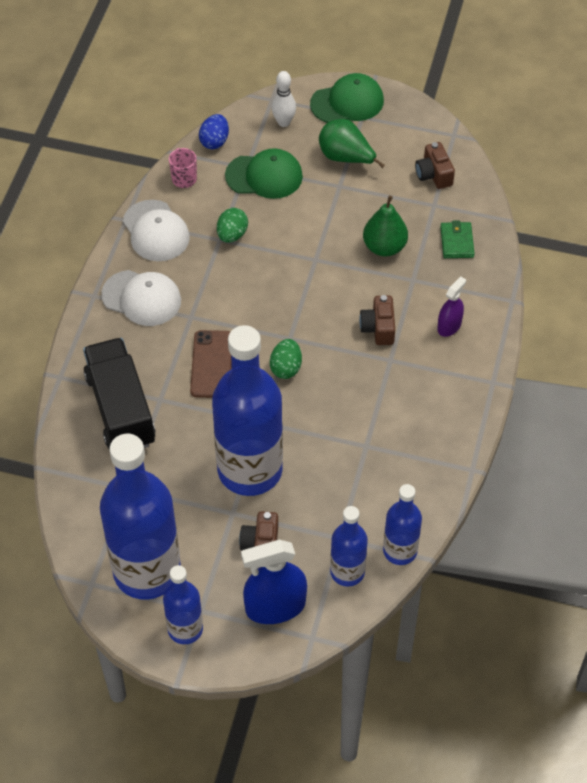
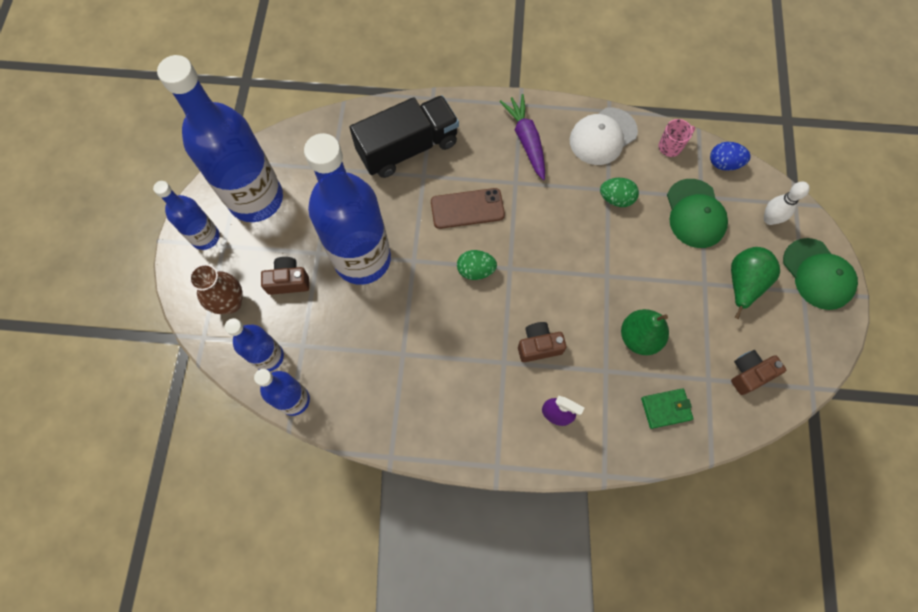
camera: 80 degrees right, 15 degrees up
(141, 298) = (526, 140): white cap -> purple carrot
(275, 606) = (230, 303): blue spray bottle -> brown vase

